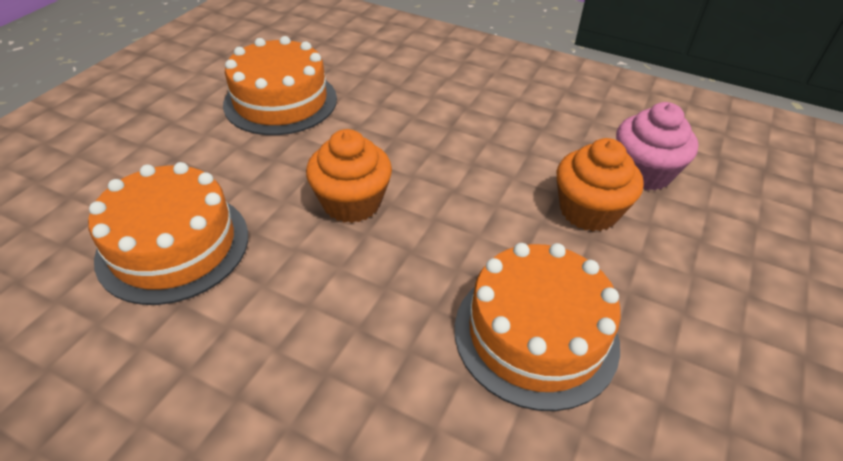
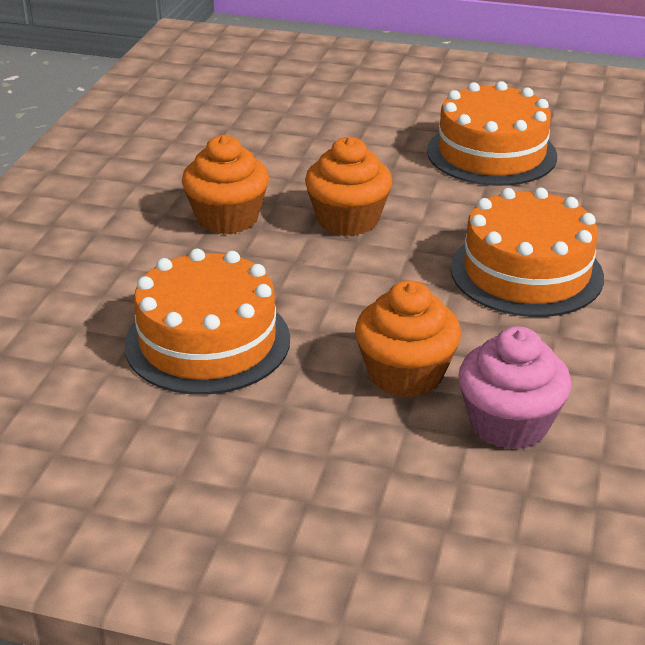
camera: 80 degrees right, 10 degrees down
(173, 245) = (257, 148): orange cake -> orange cake (526, 272)
(311, 290) = (227, 218): none -> orange cupcake

